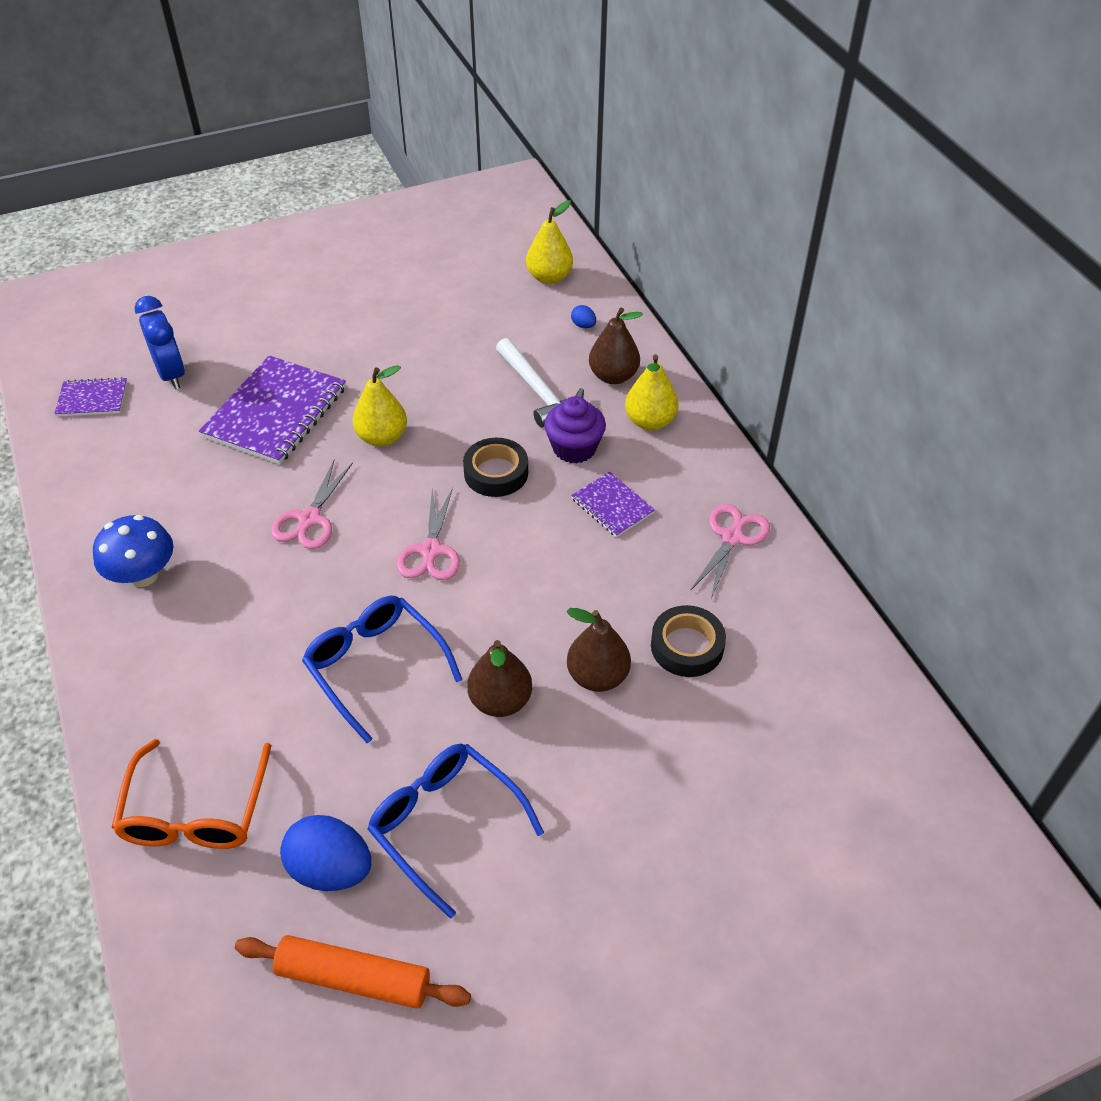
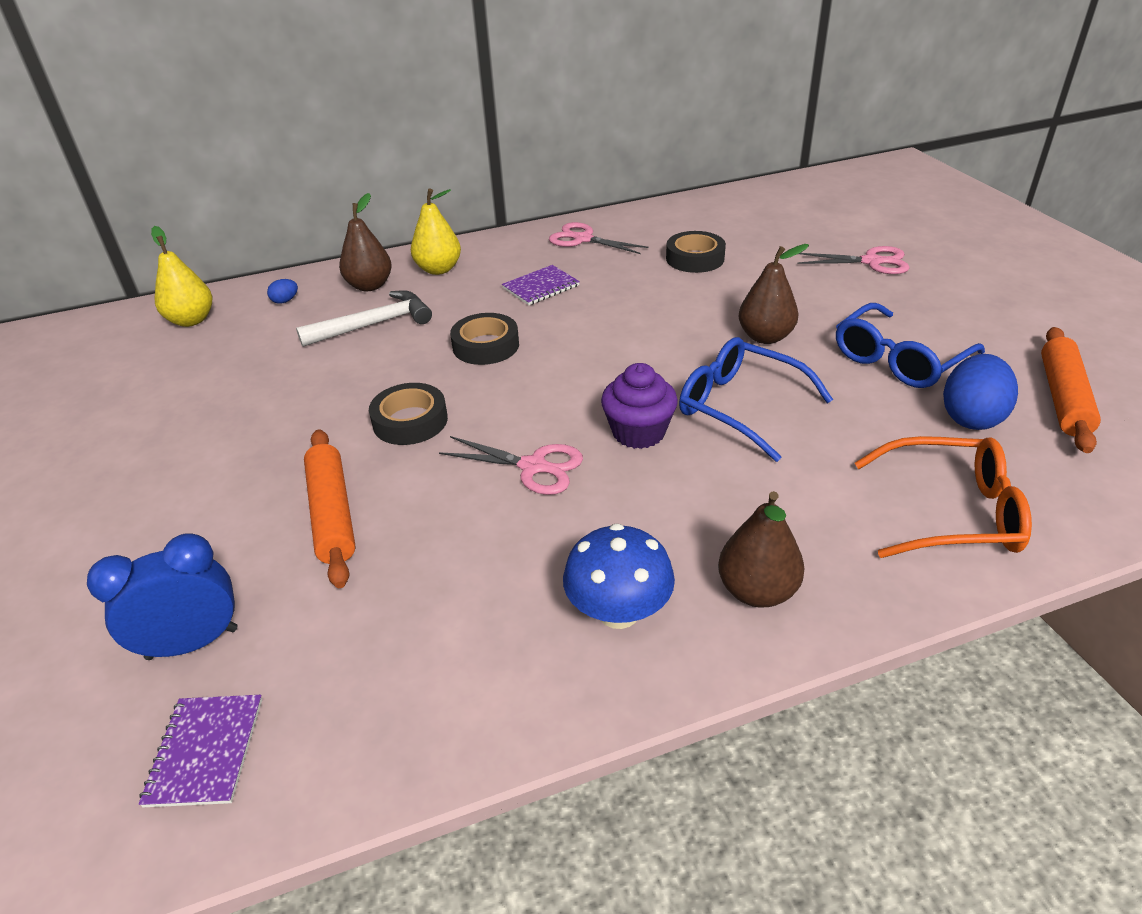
camera: 85 degrees left, 10 degrees down
(275, 412) = (332, 514): purple notebook -> orange rolling pin
(375, 666) = (739, 406): blue glasses -> blue glasses turned 75 degrees clockwise
(382, 437) = (410, 421): yellow pear -> black tape
(431, 551) = (588, 380): pink scissors -> pink scissors (871, 262)
(574, 448) = (462, 305): purple cupcake -> purple cupcake (638, 432)
(598, 676) = (730, 294): brown pear -> brown pear (757, 591)

